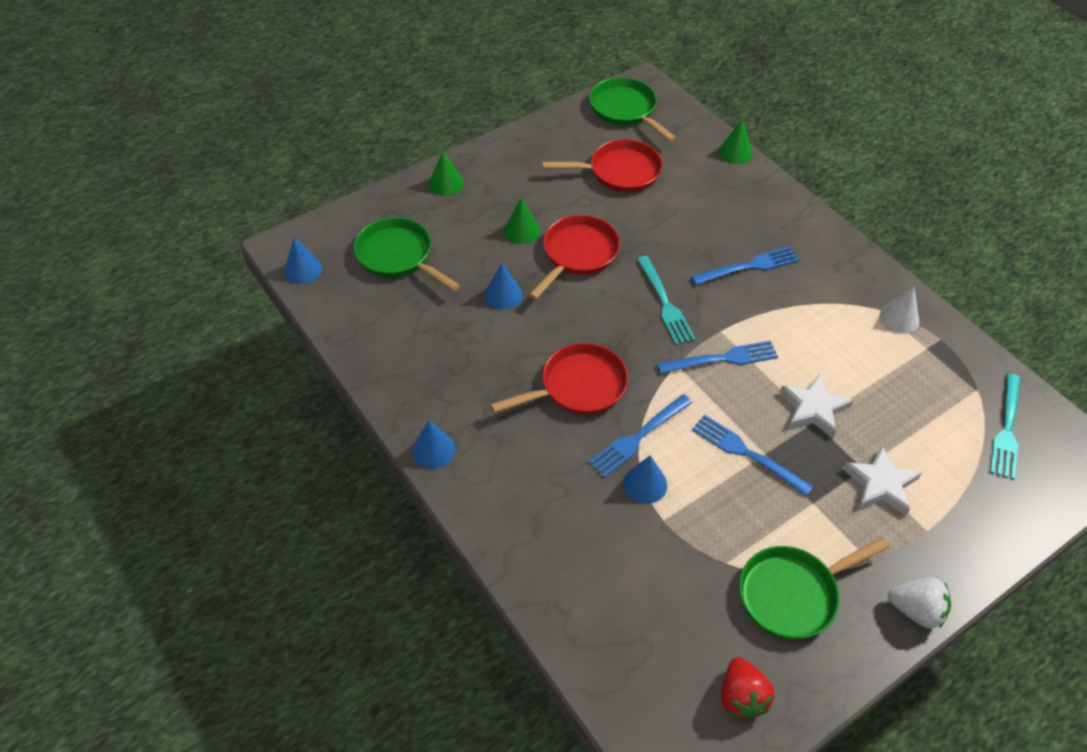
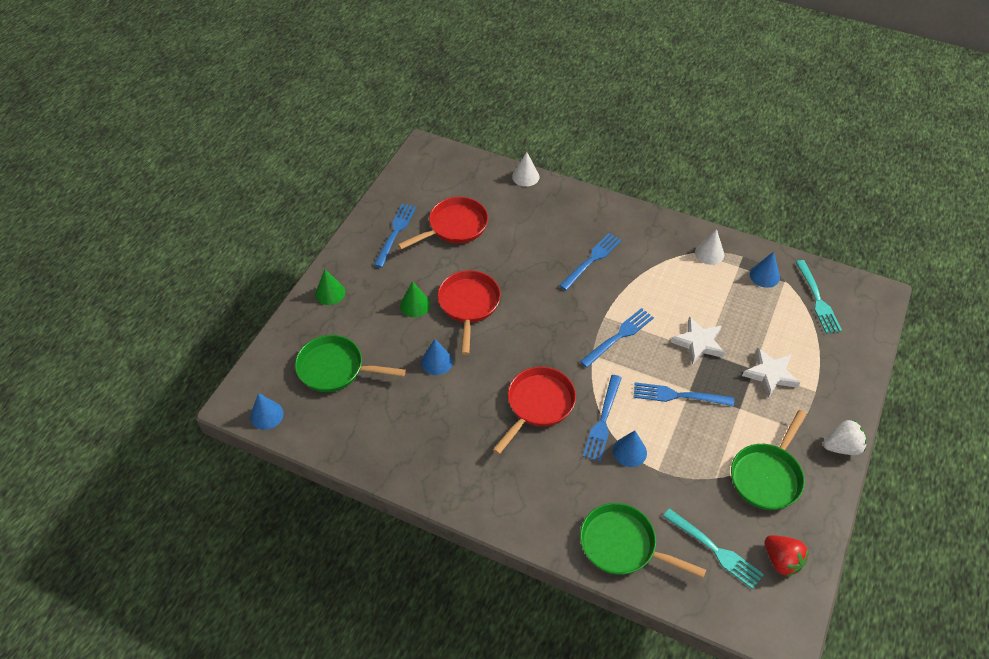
camera: 30 degrees left, 0 degrees up
(433, 450) = (470, 504): blue cone -> blue cone (764, 276)
(553, 153) = (395, 232): none -> blue fork
(625, 110) = (425, 175): green pan -> green pan (622, 545)
(665, 303) = (554, 313): turquoise fork -> turquoise fork (715, 550)
(735, 152) = (525, 176): green cone -> white cone

